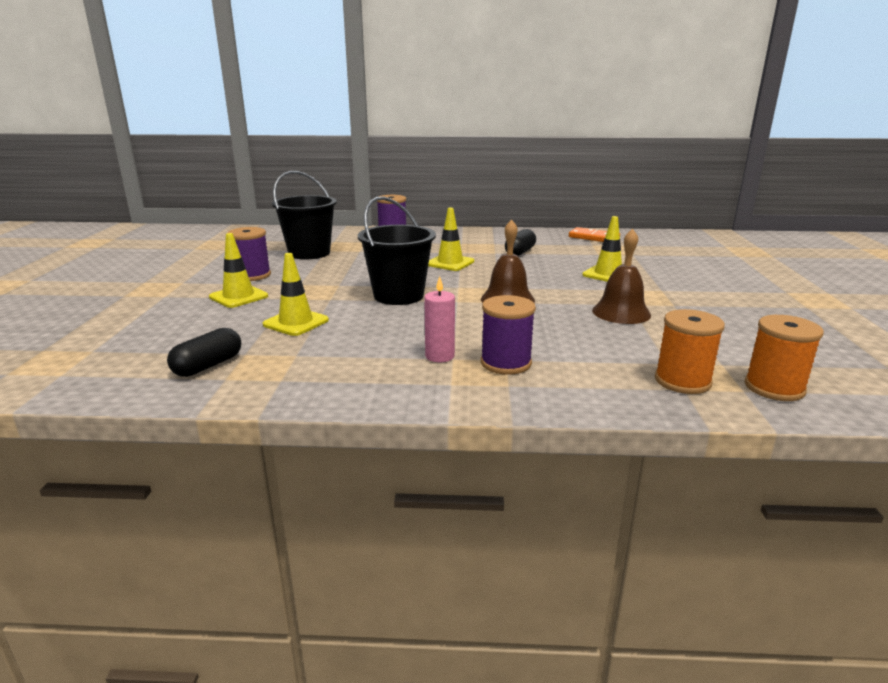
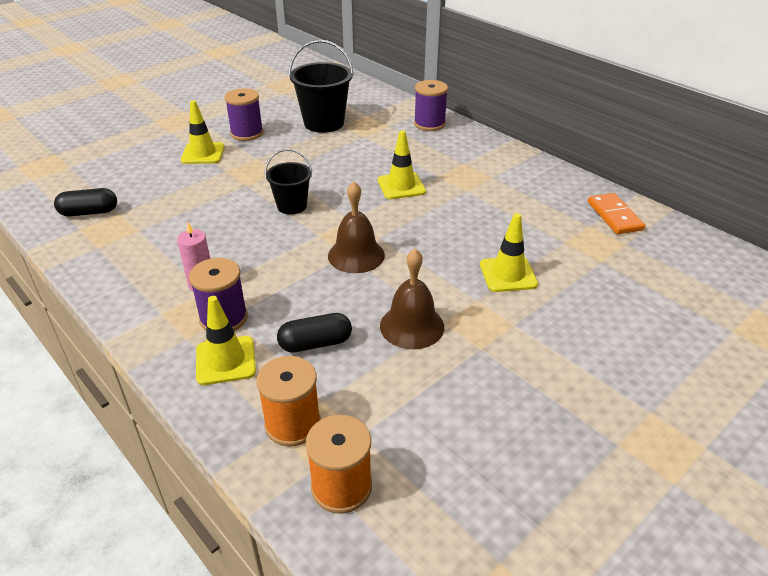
camera: 45 degrees right, 15 degrees up
(296, 322) = (188, 199): yellow traffic cone -> yellow traffic cone (225, 360)
(398, 296) = (292, 206): black bucket -> black bucket, size x0.61
(520, 252) = (490, 201): black capsule -> black capsule (315, 343)

